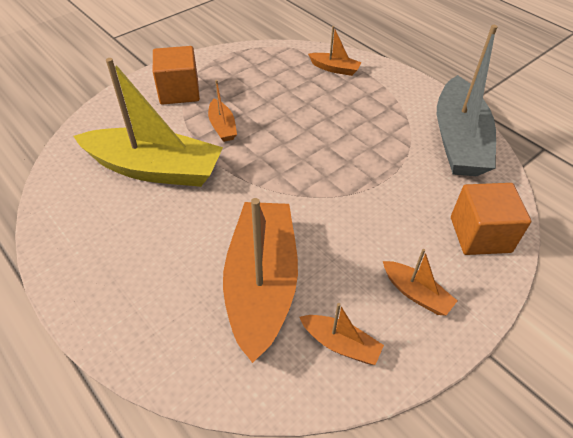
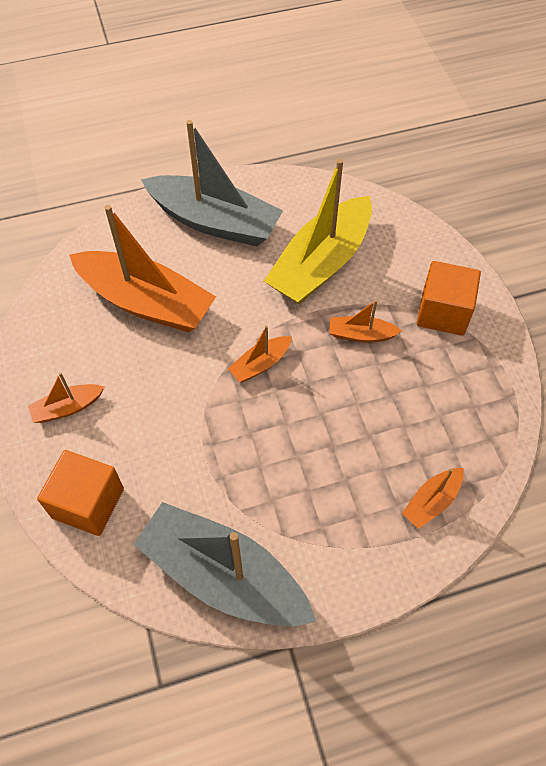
camera: 115 degrees right, 10 degrees up
(125, 268) = (214, 222): none -> grey boat
(340, 344) = (63, 333): orange boat -> orange boat (260, 364)

